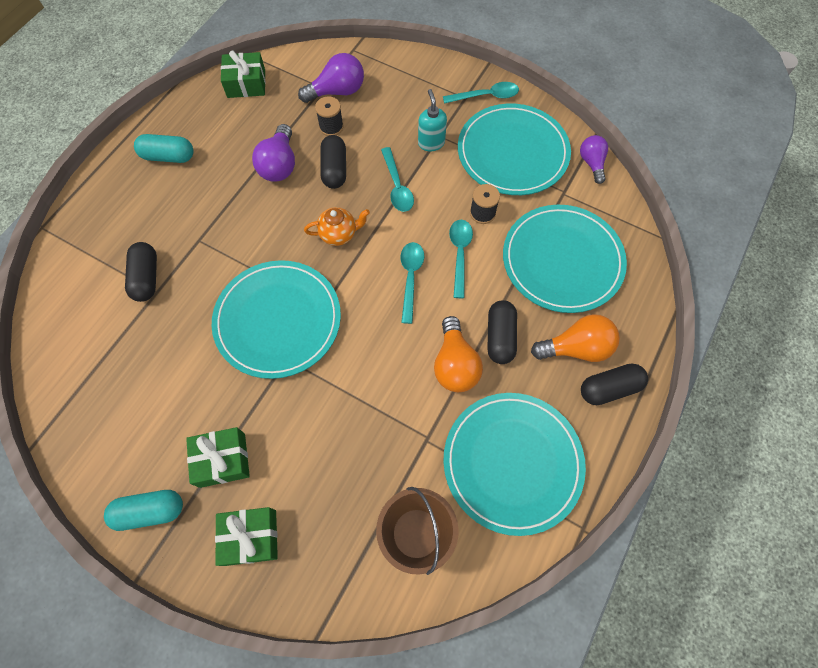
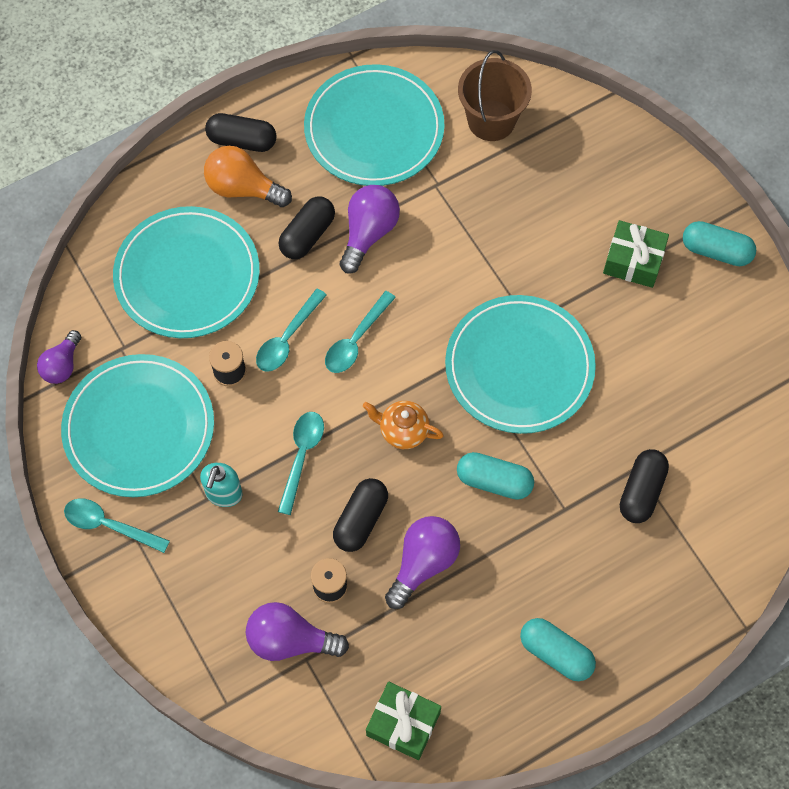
camera: 150 degrees left, 0 degrees up
(251, 537) = (634, 187): green gift -> none
(257, 234) = (494, 481): none -> turquoise capsule
(455, 364) = (368, 233): orange light bulb -> purple light bulb

